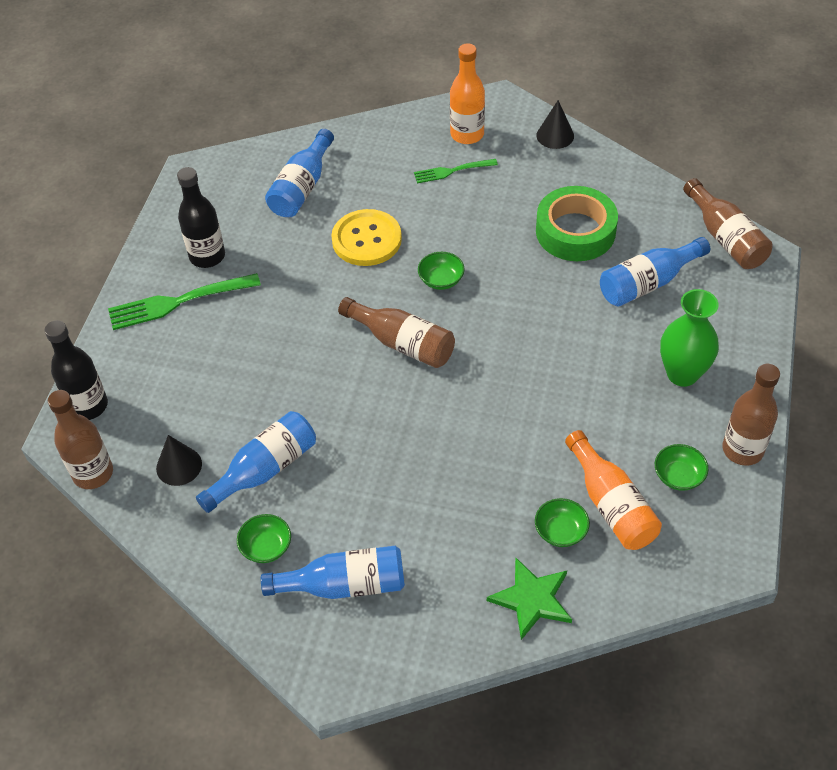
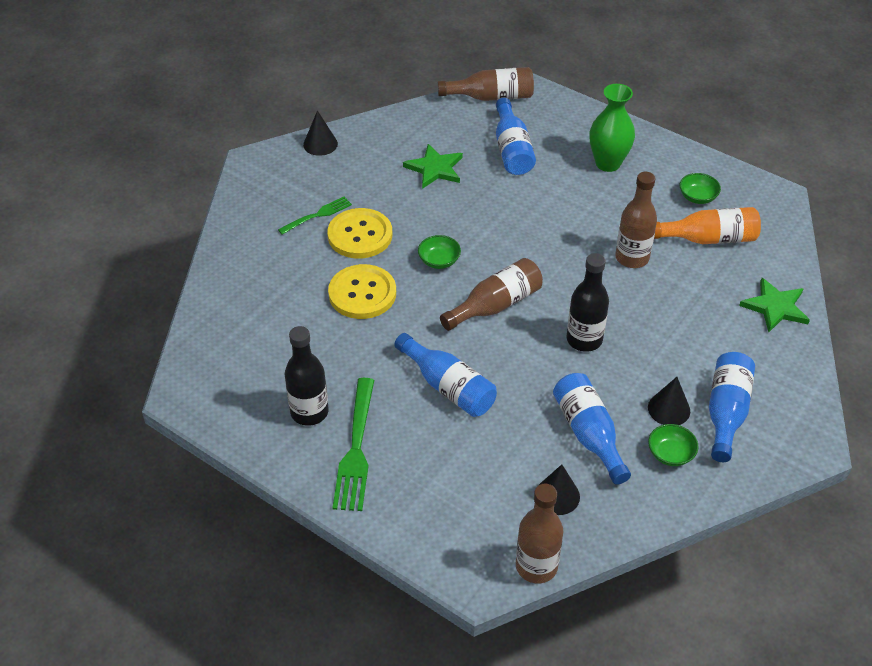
camera: 70 degrees left, 5 degrees down
(88, 406) = (450, 553): black bottle -> black bottle (584, 340)
(302, 187) = (266, 319): blue bottle -> blue bottle (448, 387)
(327, 530) = (669, 409): none -> black cone
(443, 210) = (360, 235): none -> yellow button
(452, 171) = (317, 215): green fork -> green fork turned 135 degrees counterclockwise
(467, 134) = (279, 193): orange bottle -> none
(560, 531) = (721, 272): green bowl -> none
(575, 231) = (435, 168): green tape -> green star
(742, 450) = (688, 159): brown bottle -> brown bottle (632, 258)

